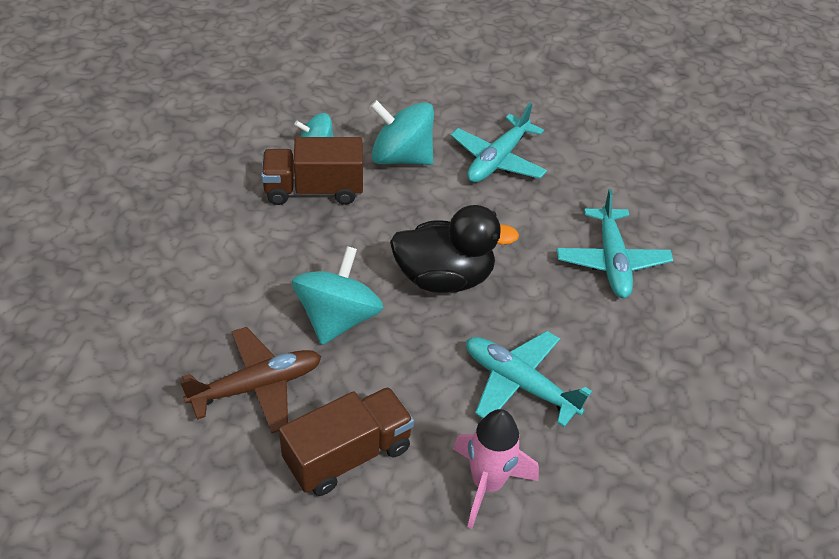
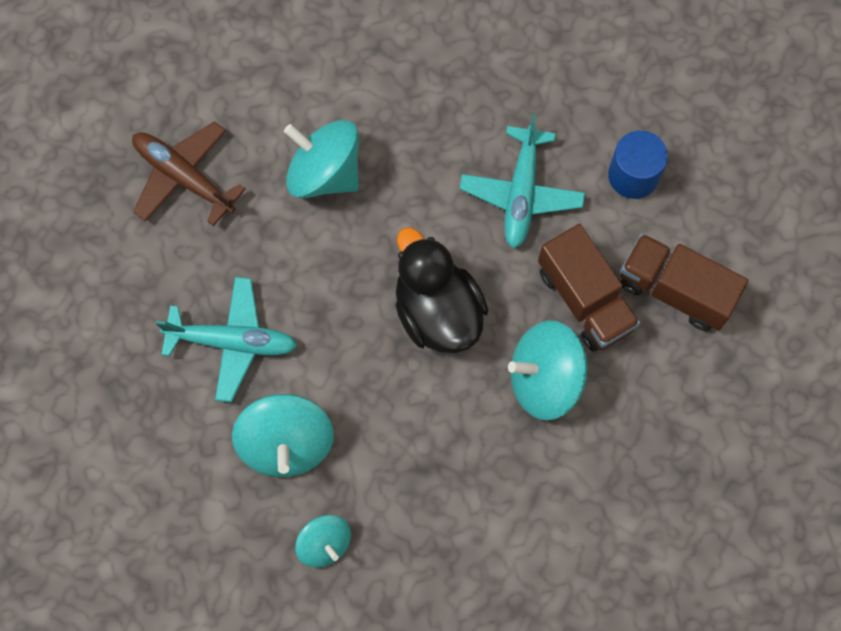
camera: 115 degrees left, 25 degrees up
(257, 386) = (658, 402): brown plane -> brown plane (183, 177)
(314, 190) = (391, 504): brown truck -> brown truck (584, 299)
(487, 484) = (633, 175): pink rocket -> blue cylinder
(612, 261) = (324, 173): turquoise plane -> turquoise spinning top

